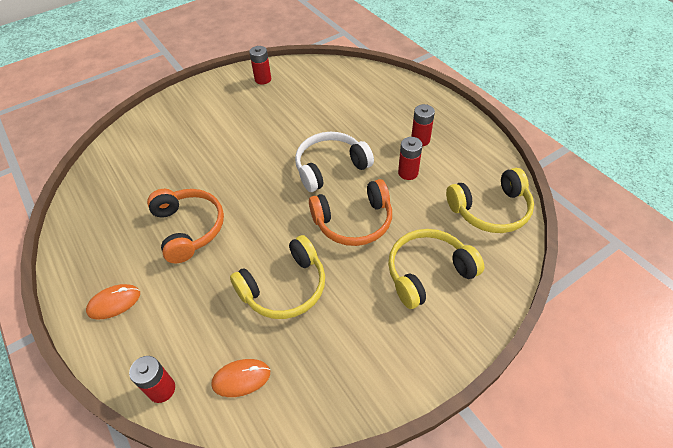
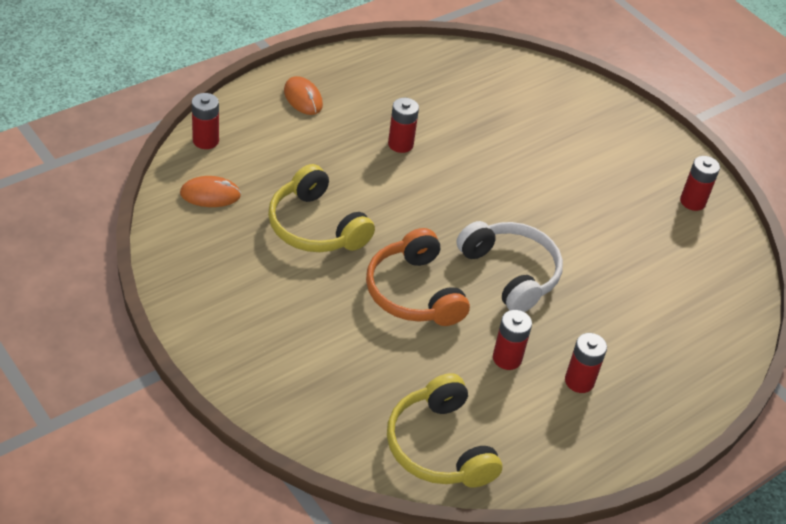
camera: 80 degrees right, 5 degrees down
(189, 228) = (400, 144): orange headphones -> red battery
(241, 378) = (210, 194): orange mouse -> orange mouse turned 75 degrees counterclockwise
(428, 272) = (332, 360): yellow headphones -> none

